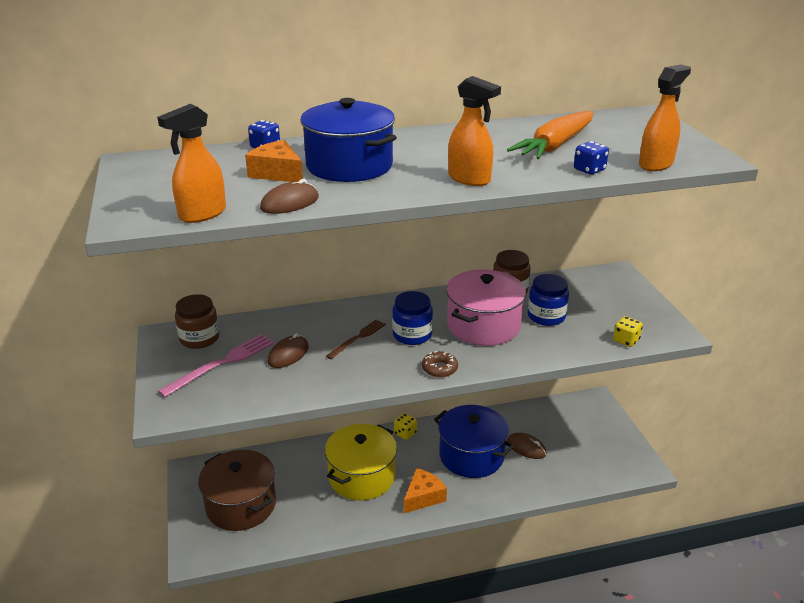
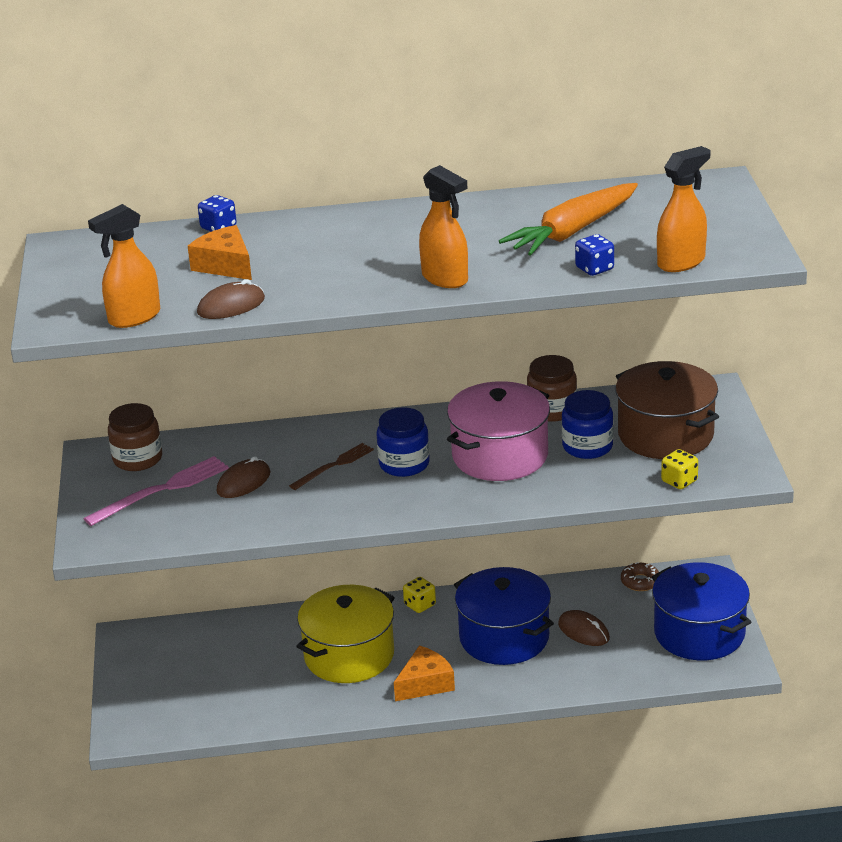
camera: 10 degrees right, 0 degrees up
(241, 505) = (186, 680): brown pot -> brown pot (665, 435)
(349, 166) = (311, 257): blue pot -> blue pot (699, 633)
(439, 368) = (426, 506): brown donut -> brown donut (640, 582)

